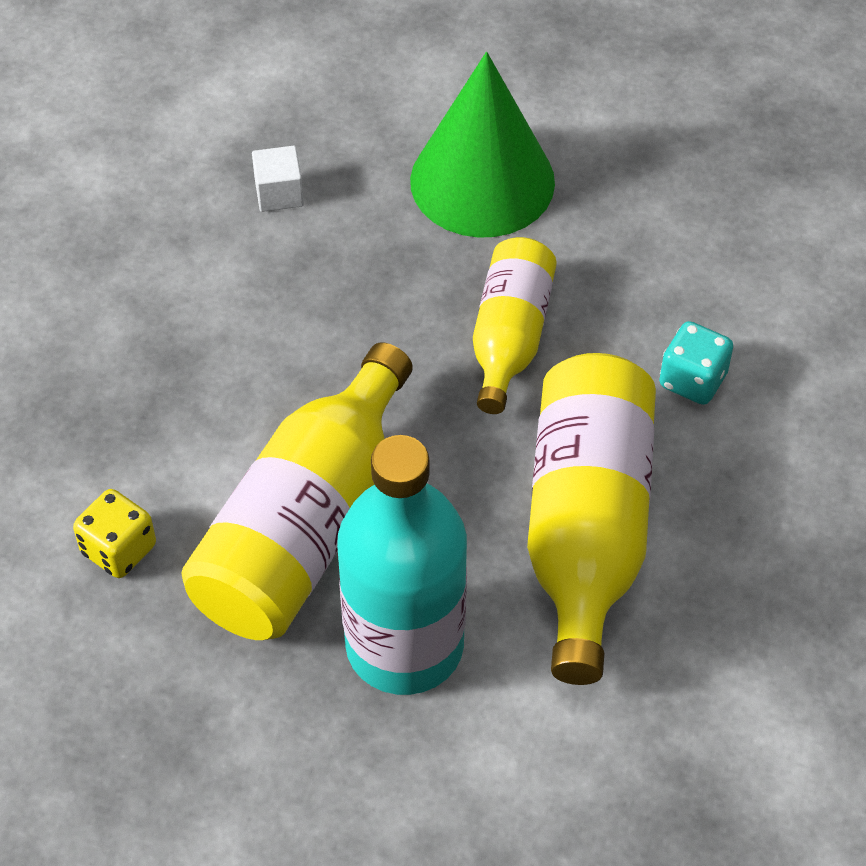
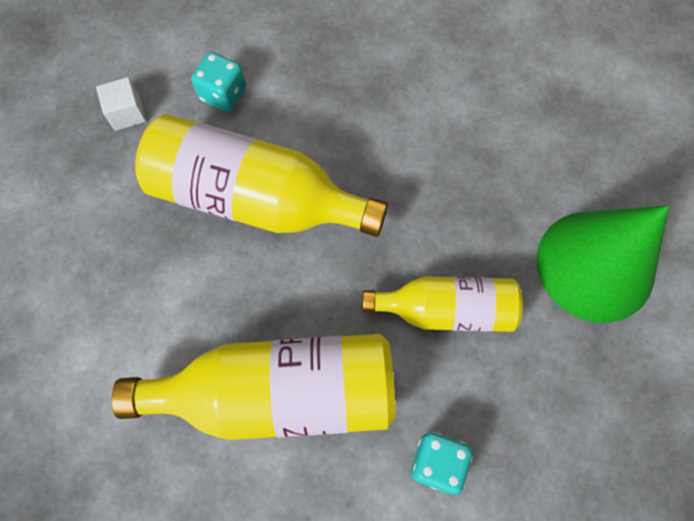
camera: 80 degrees right, 15 degrees up
(119, 549) = (223, 94): yellow dice -> turquoise dice
(279, 193) = (538, 126): white cube -> white cube (127, 113)
(404, 645) = (168, 279): turquoise bottle -> none

